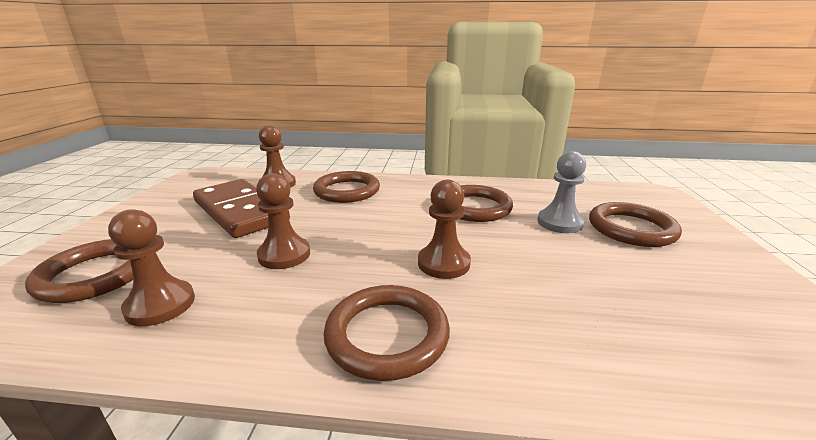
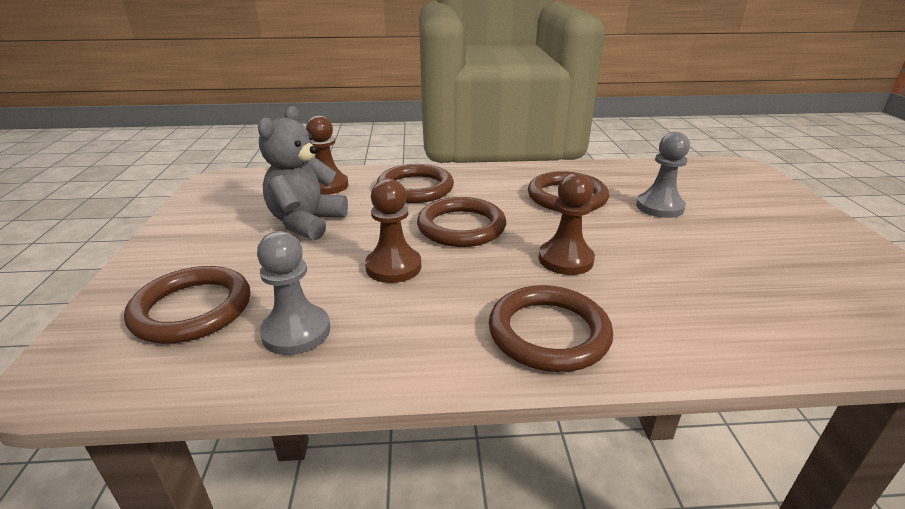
camera: 10 degrees left, 5 degrees up
(160, 305) = (296, 332): brown pawn -> grey pawn
(240, 211) = (306, 222): brown domino -> grey teddy bear
(631, 229) = (729, 207): brown ring -> brown ring (461, 227)

